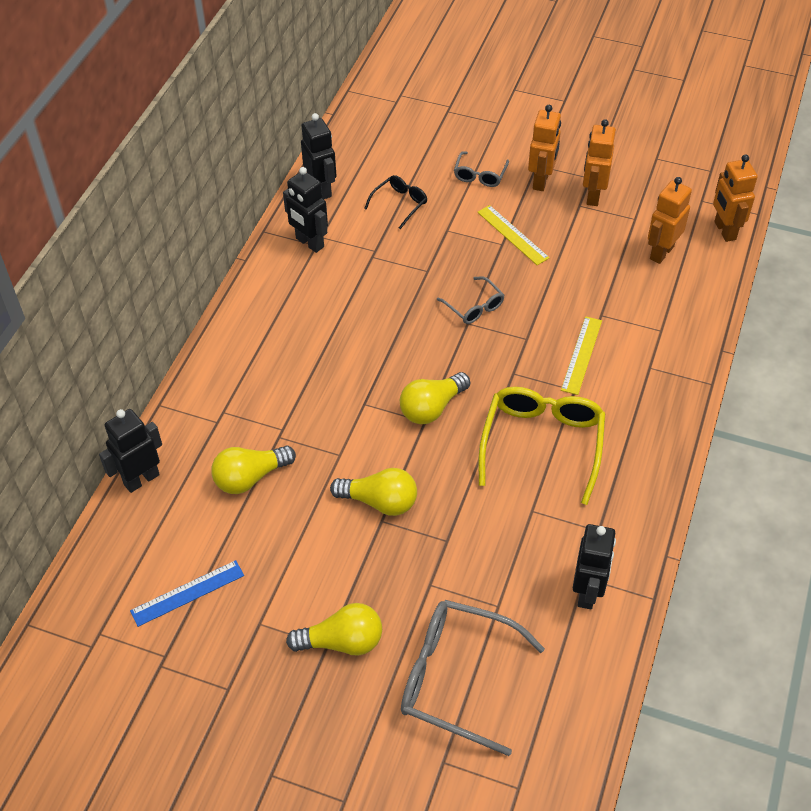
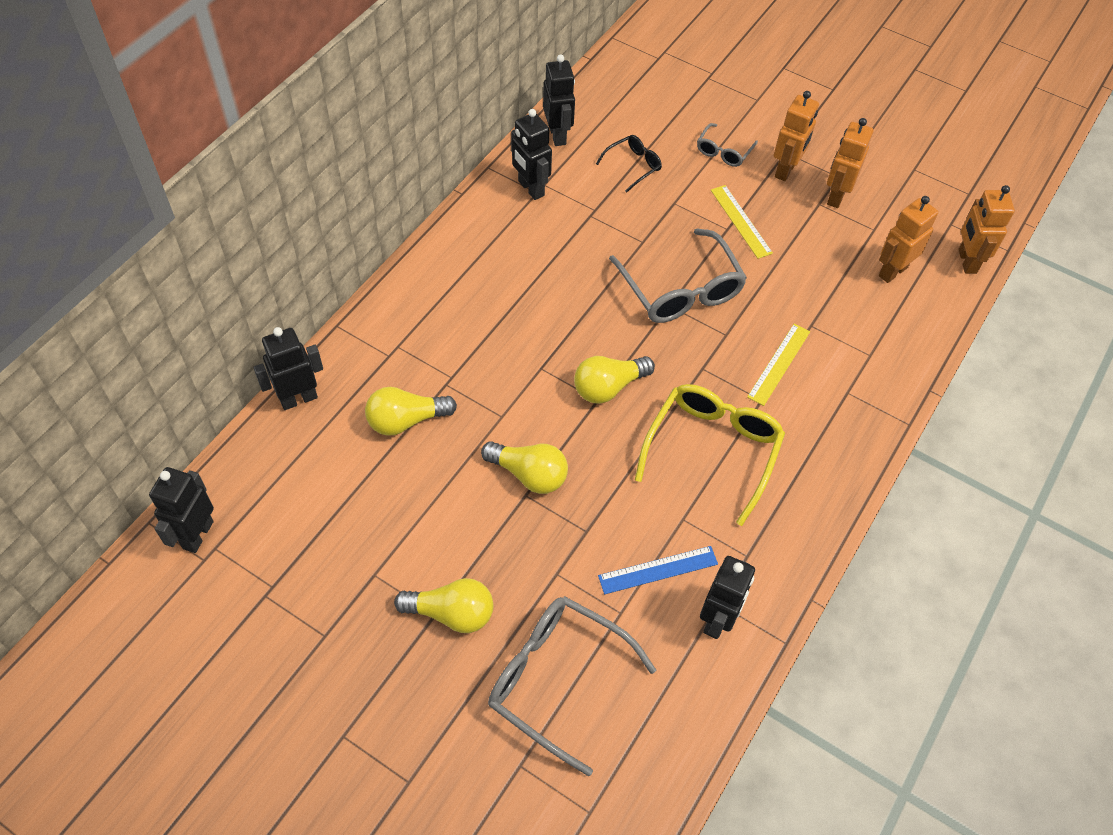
camera: 10 degrees right, 5 degrees up
(78, 625) = (197, 534): none -> black robot
(187, 593) = (312, 526): blue ruler -> blue ruler (658, 570)
(474, 307) = (680, 289): grey glasses -> grey glasses, size x1.96

